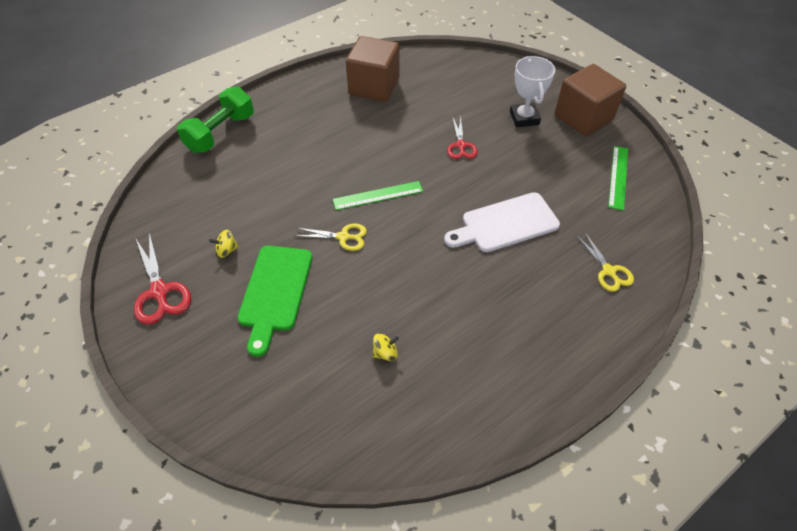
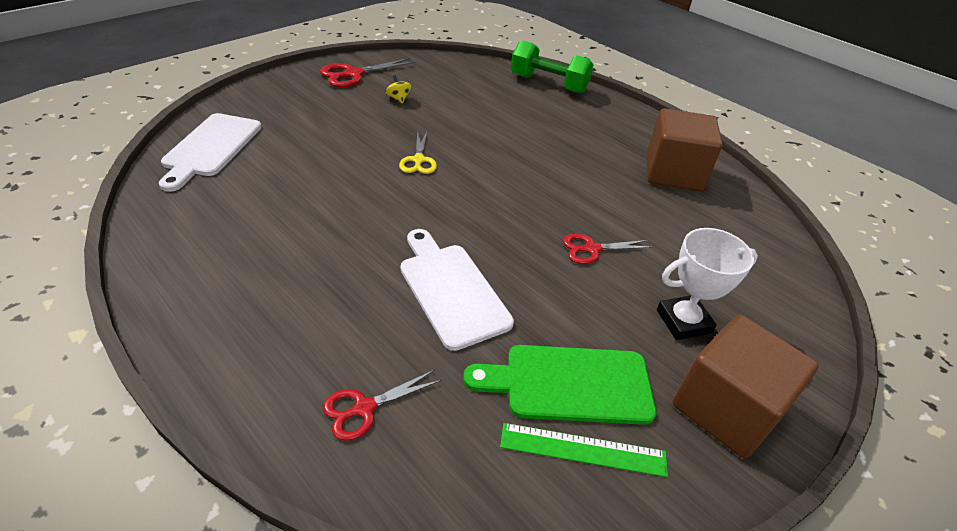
camera: 80 degrees right, 10 degrees down
(275, 292) = (349, 126): green cutting board -> green cutting board (570, 384)
(302, 416) = (211, 148): none -> white cutting board
(378, 195) = (483, 181): green ruler -> none
(385, 353) = (265, 191): yellow spinning top -> none
(609, 271) = (364, 408): yellow scissors -> red scissors

